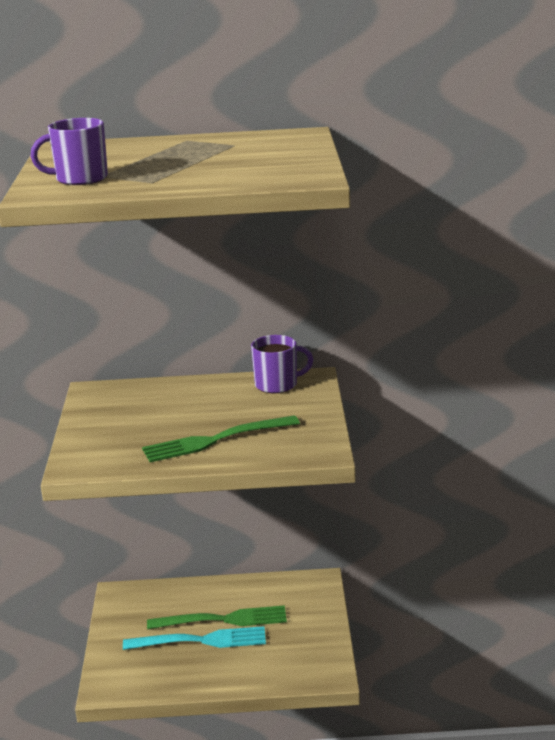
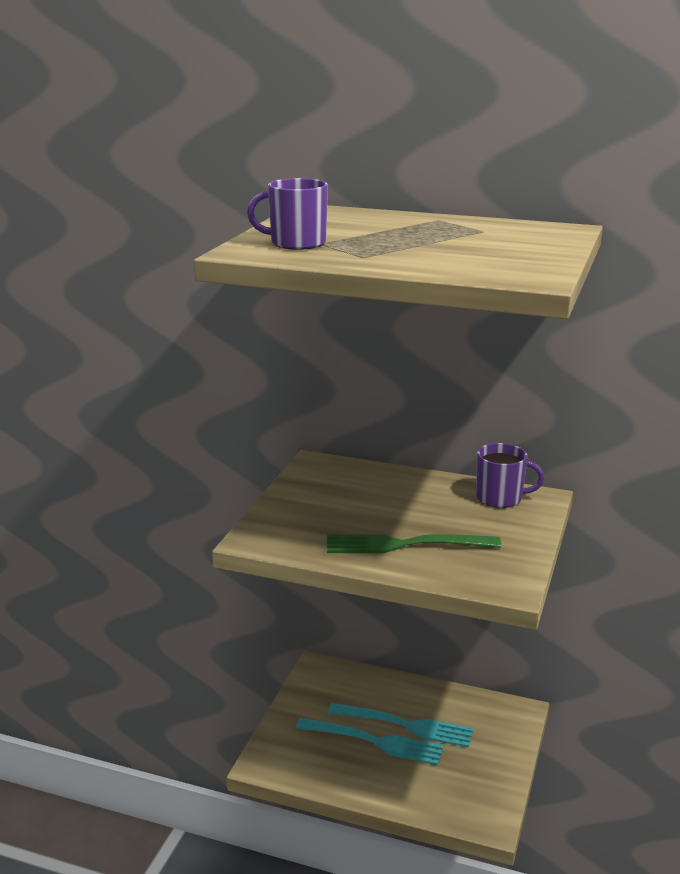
camera: 20 degrees right, 0 degrees up
(223, 620) = (405, 725): green fork -> turquoise fork

